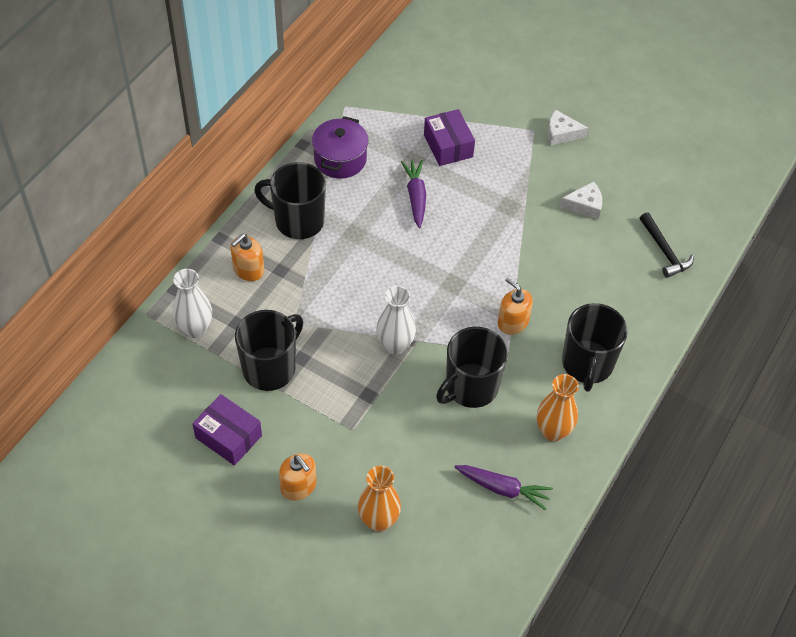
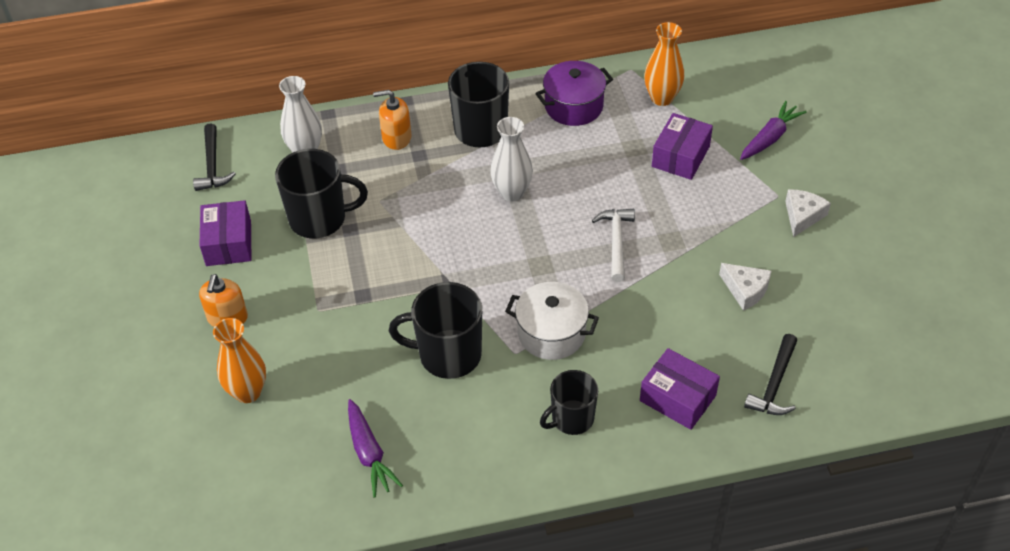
camera: 50 degrees right, 5 degrees down
(138, 392) = (212, 165): none -> black hammer
(395, 345) = (432, 275): white vase -> white vase (512, 192)
(416, 197) = (599, 177): purple carrot -> purple carrot (769, 138)
(479, 233) = (616, 242): none -> white hammer
(513, 322) = (551, 333): orange soap dispenser -> white pot
(553, 431) = (469, 446): orange vase -> orange vase (662, 98)
(561, 133) = (802, 216): white cheese -> white cheese turned 60 degrees clockwise
(587, 364) = (571, 419): black mug -> black mug, size x0.66
(626, 302) = (677, 398): none -> purple box

